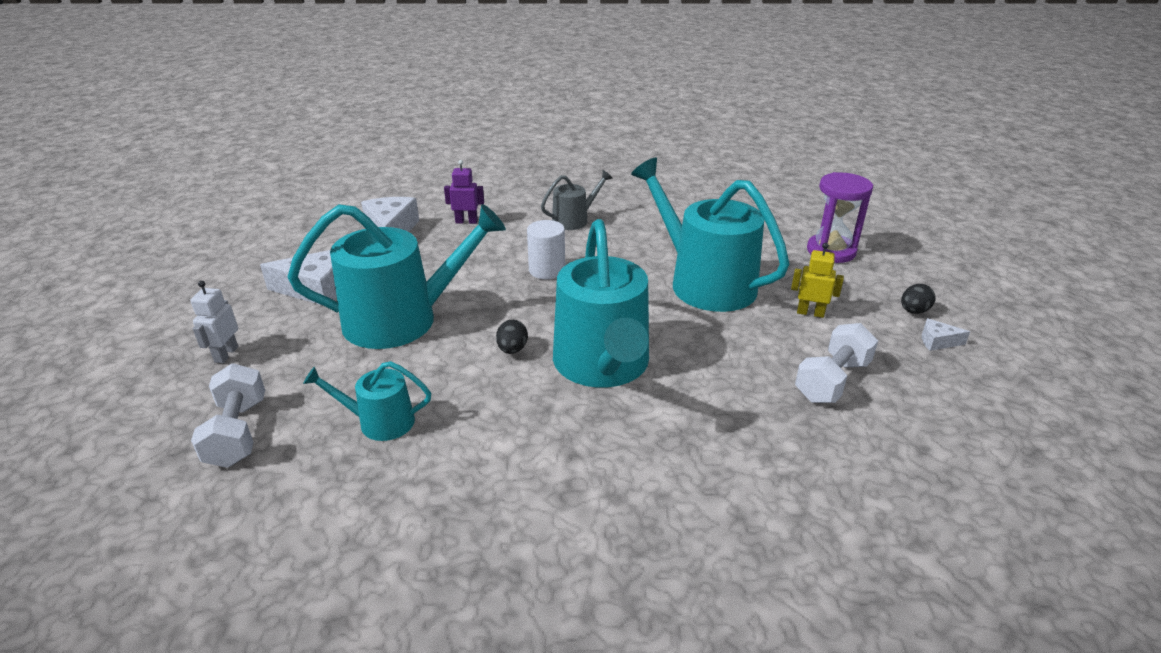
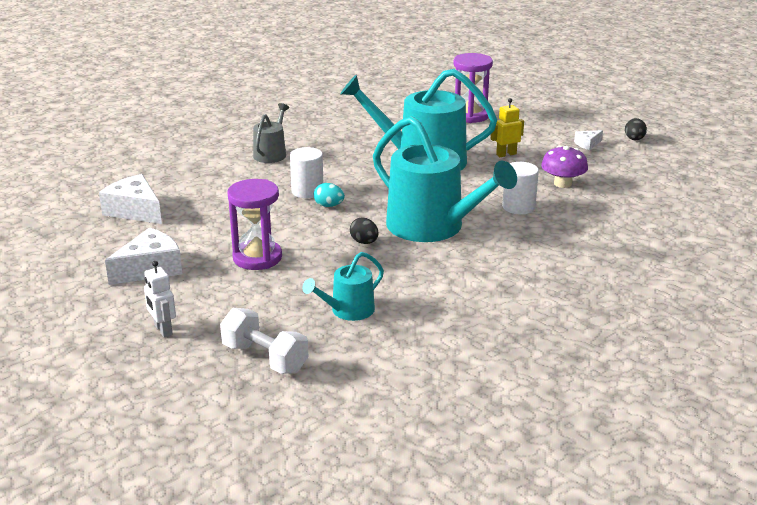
camera: 40 degrees left, 5 degrees down
(402, 319) = (257, 258): turquoise watering can -> purple hourglass
(466, 221) = (187, 183): purple robot -> none
(542, 294) = (329, 206): none -> turquoise egg
(733, 386) = (518, 207): none -> white cylinder
(832, 381) = (562, 183): white dumbbell -> purple mushroom
(913, 311) = (557, 133): black egg -> black egg (634, 139)

